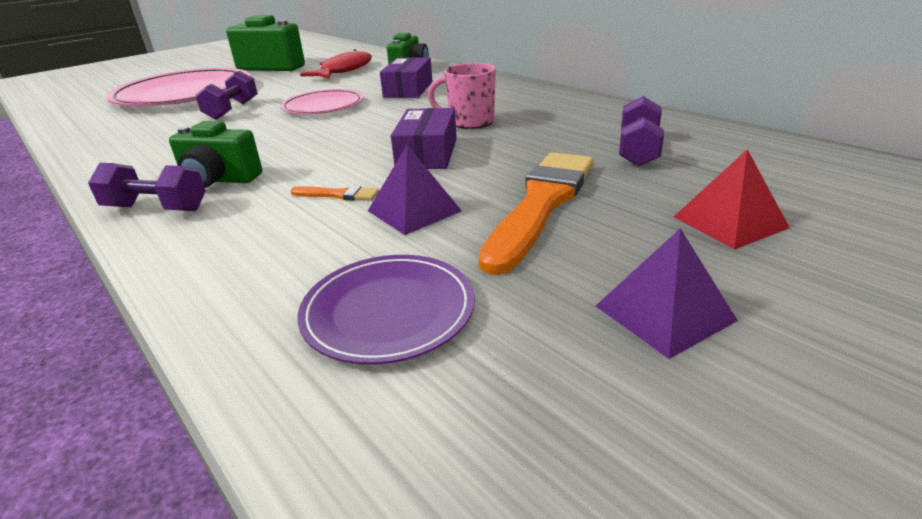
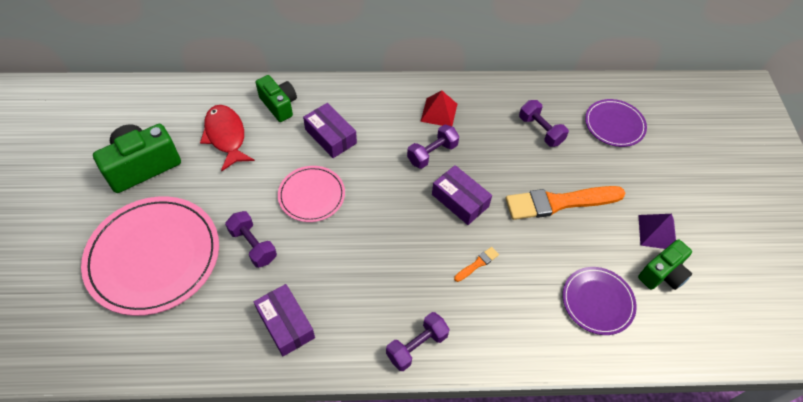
camera: 55 degrees left, 25 degrees up
(142, 147) = (286, 324): none -> purple box
(219, 180) = (401, 304): green camera -> green camera (662, 274)
(414, 211) = (524, 247): purple pyramid -> none
(470, 122) = (432, 153): pink mug -> purple dumbbell
(542, 204) = (559, 202): orange brush -> orange brush turned 75 degrees counterclockwise
(729, 222) = (623, 166): red pyramid -> red pyramid (439, 112)
(786, 185) = (614, 125): none -> purple plate

